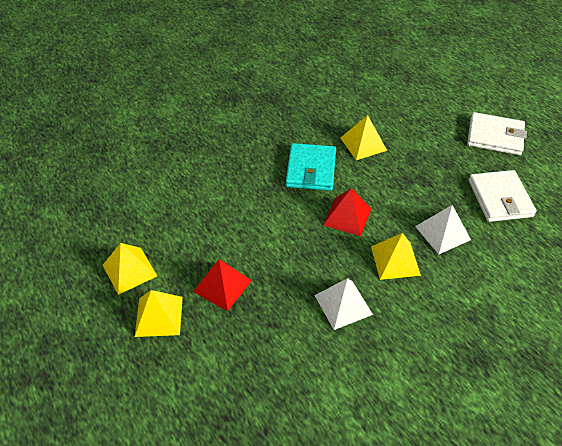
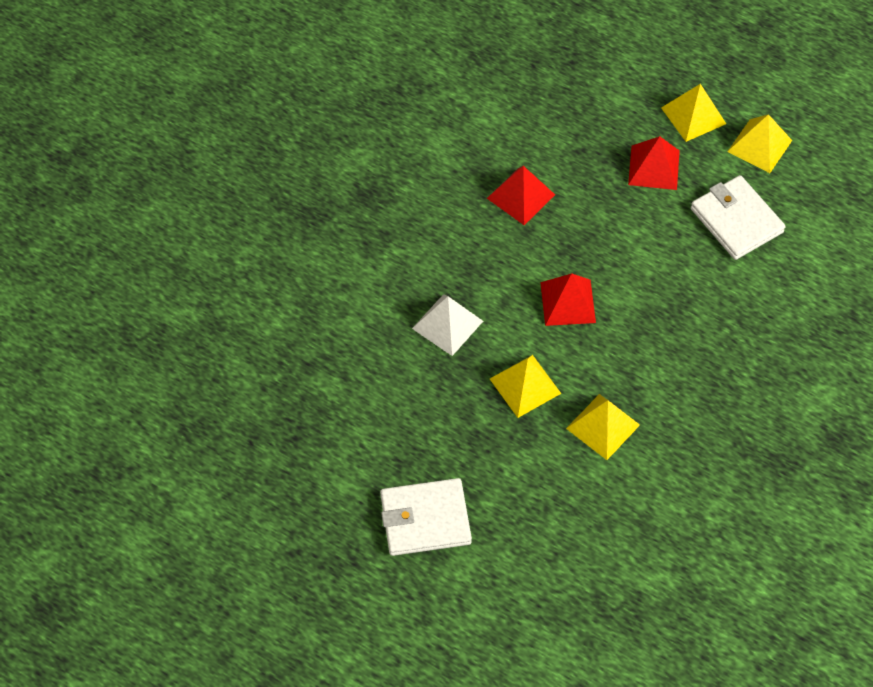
camera: 155 degrees right, 10 degrees up
(311, 169) = (648, 353): turquoise wallet -> none
(343, 305) = (521, 196): white pyramid -> red pyramid
(395, 260) = (488, 267): yellow pyramid -> yellow pyramid (525, 385)
(500, 198) = (392, 405): white wallet -> white wallet (736, 220)

